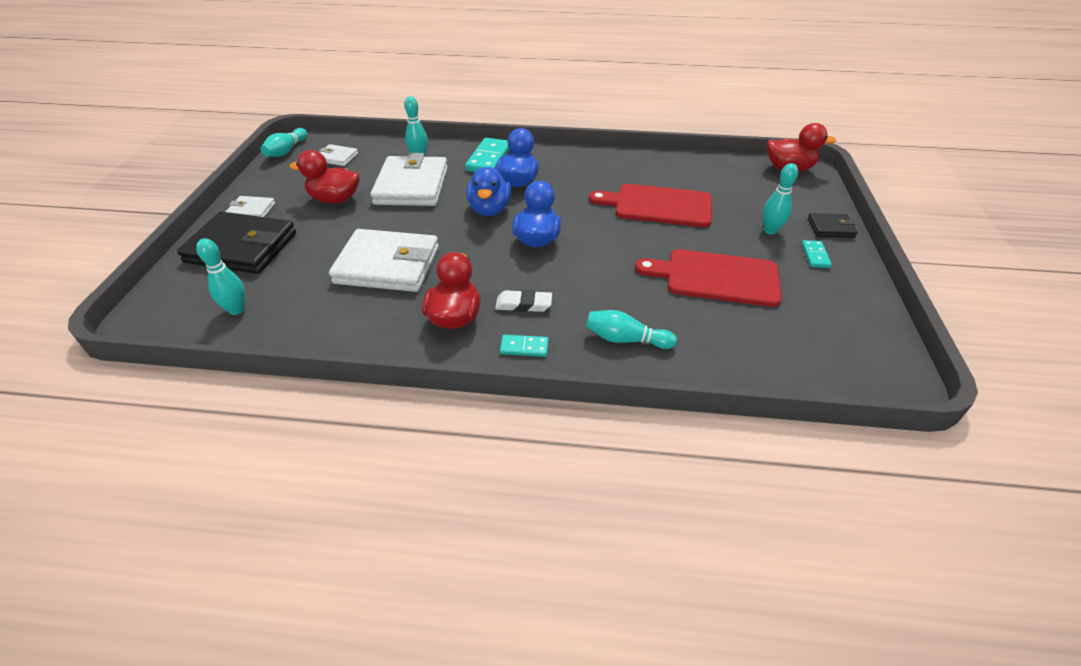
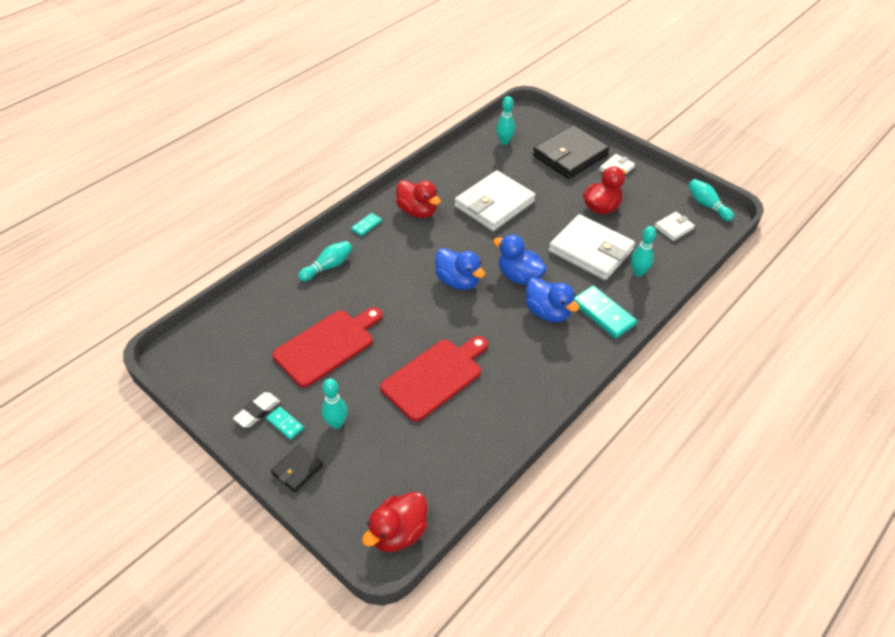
camera: 125 degrees right, 5 degrees up
(523, 304) = (399, 242): white eraser -> white eraser (257, 412)

